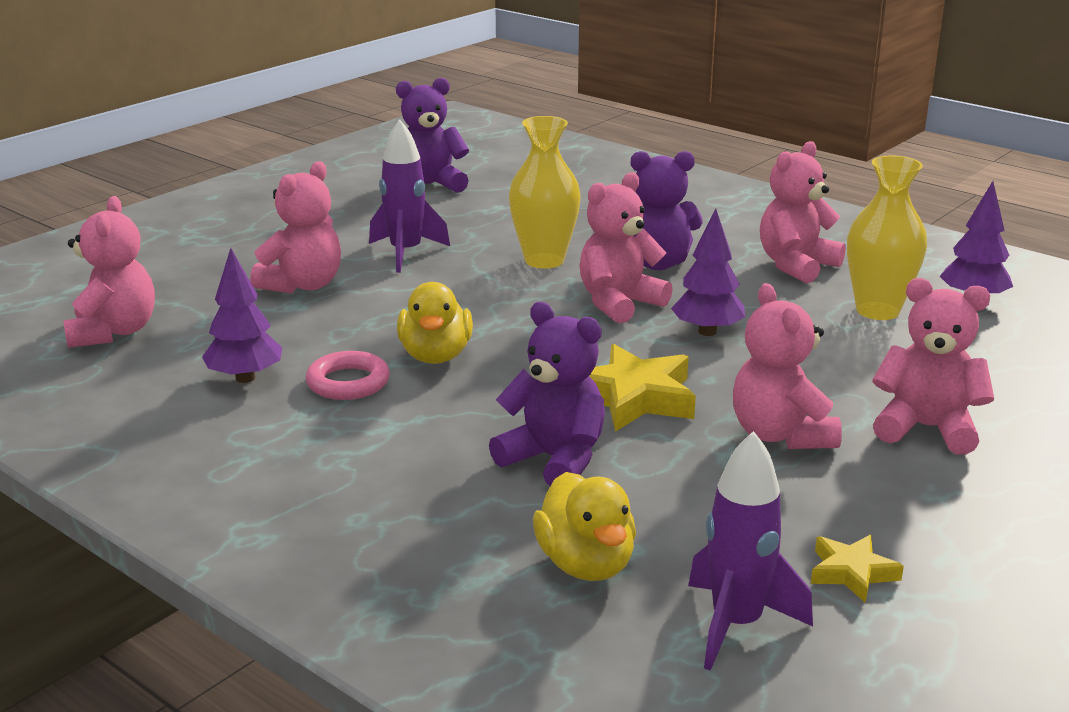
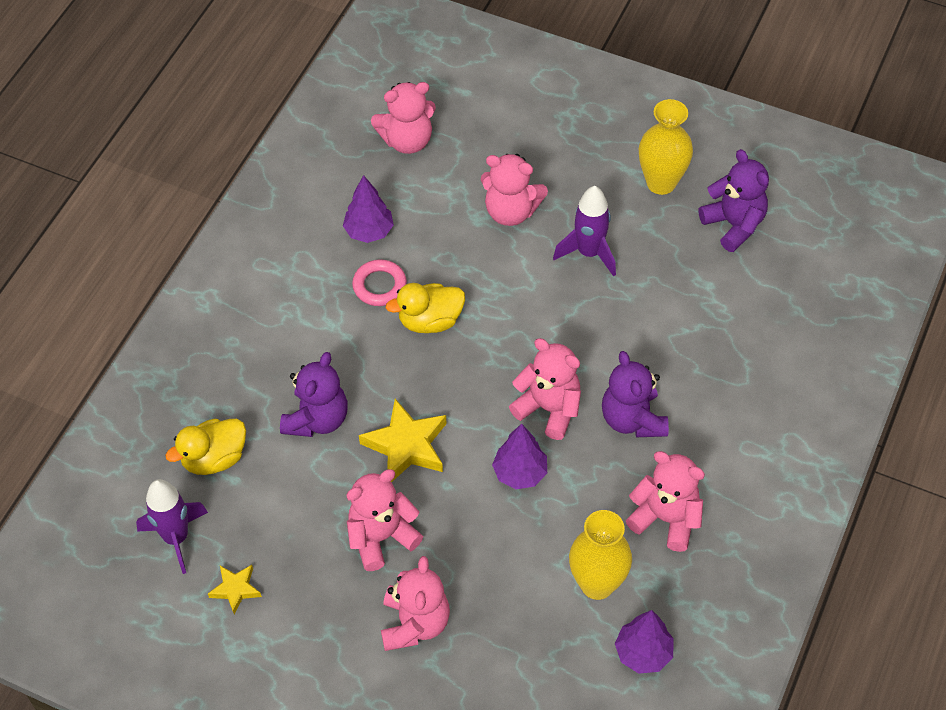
camera: 75 degrees right, 30 degrees up
(544, 260) = (609, 343): yellow vase -> yellow vase (661, 183)

